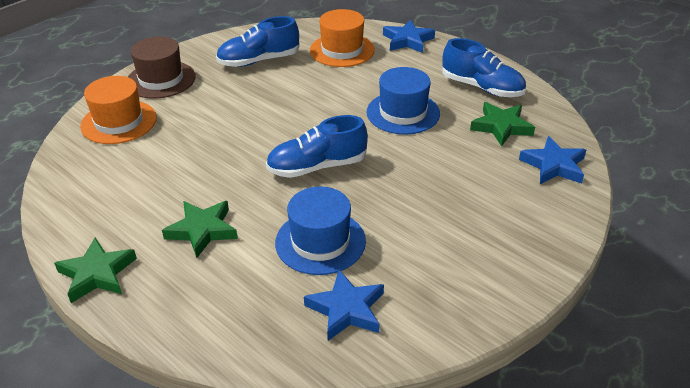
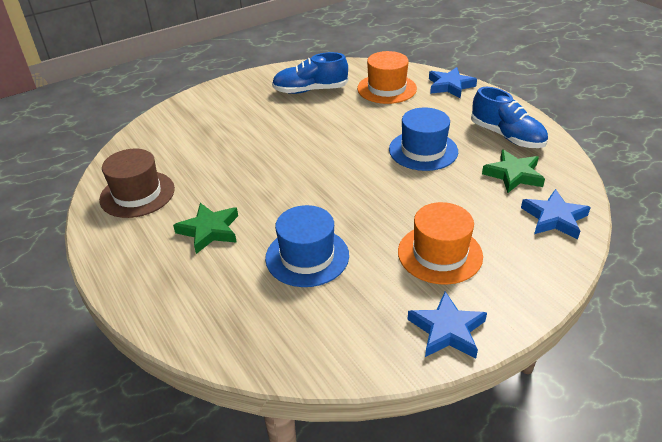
camera: 15 degrees right, 0 degrees up
(97, 274) = (111, 254): green star -> none
(119, 122) = (176, 129): orange hat -> orange hat (440, 254)
(161, 79) = (222, 98): brown hat -> brown hat (137, 194)
(317, 167) = (328, 189): blue shoe -> none
(346, 309) = (309, 322): blue star -> blue star (447, 330)

